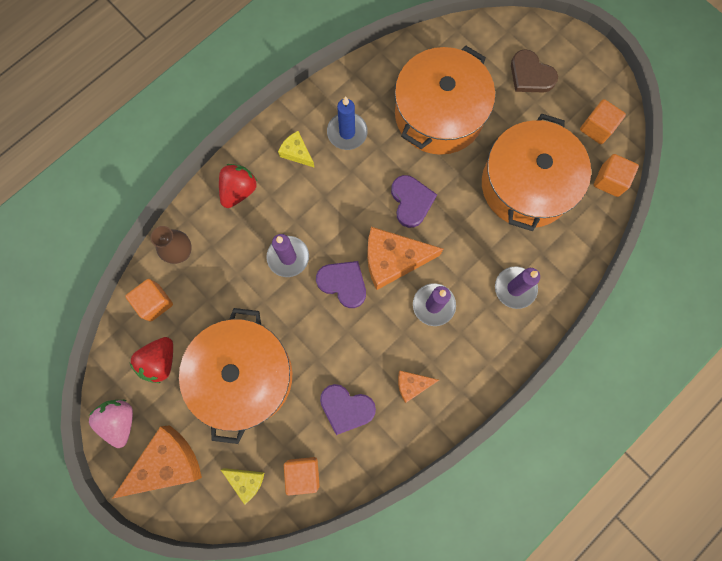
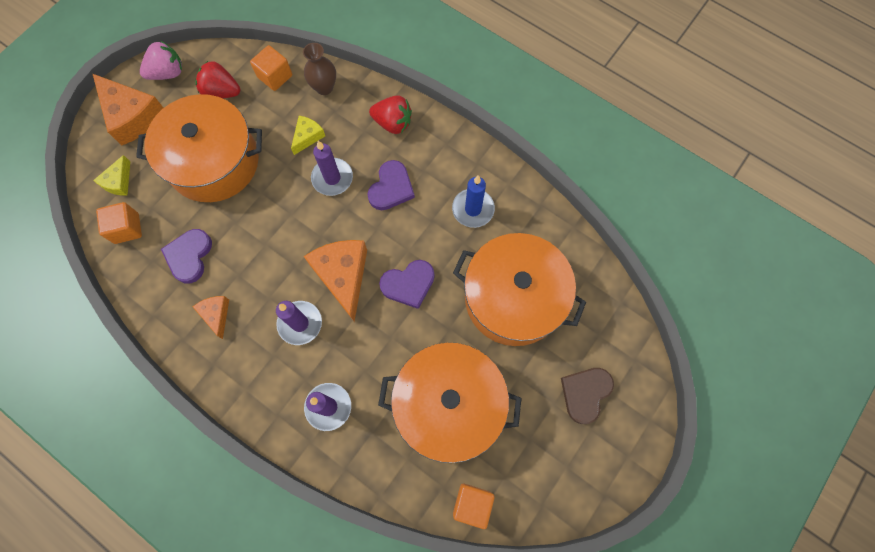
camera: 80 degrees right, 5 degrees down
(297, 153) = (441, 166): yellow cheese -> yellow cheese (307, 137)
(343, 283) = (312, 232): purple heart -> purple heart (391, 188)
(596, 128) = (535, 481): orange cube -> none

